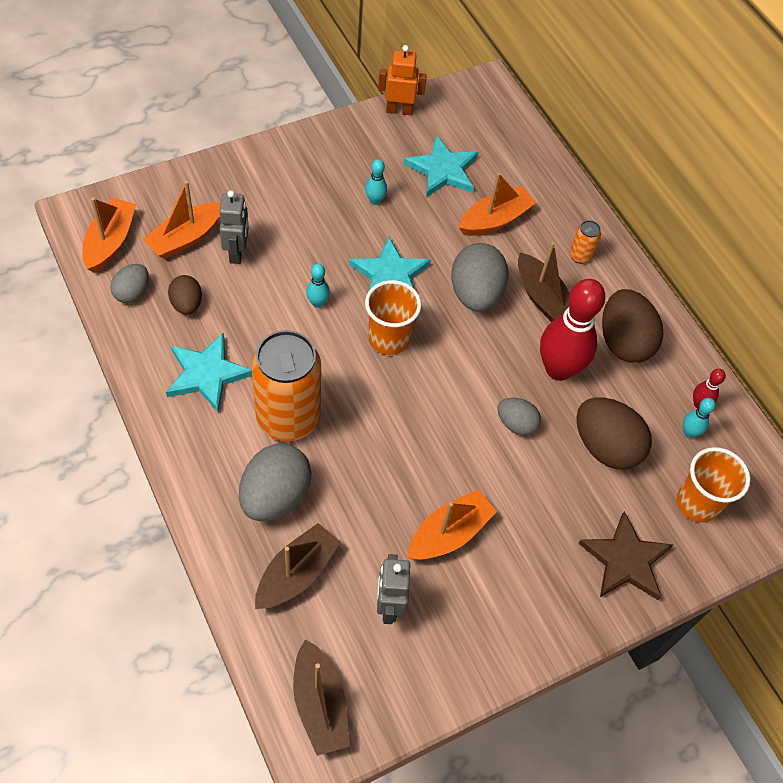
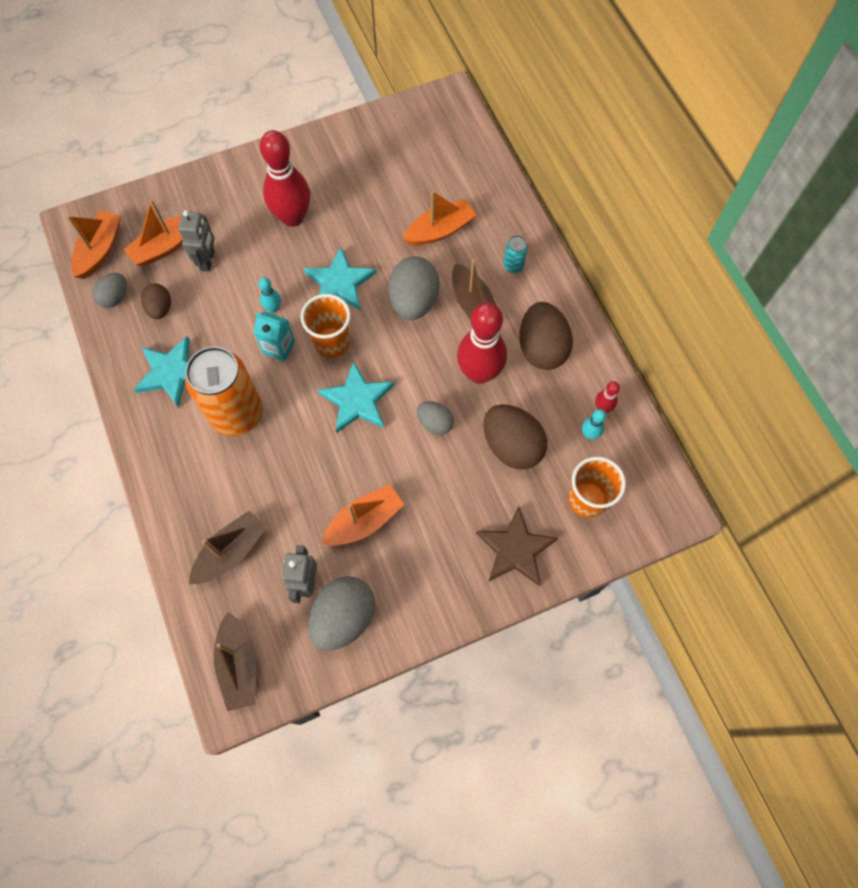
camera: 10 degrees right, 10 degrees up
(275, 496) = (219, 483): grey egg -> grey egg (344, 617)
(328, 345) = (279, 347): none -> turquoise carton
(329, 207) = (292, 217): none -> red bowling pin
(375, 200) = (334, 211): turquoise bowling pin -> none
(399, 110) = (365, 123): orange robot -> none
(443, 170) = (398, 182): turquoise star -> turquoise star (357, 400)
(580, 256) = (513, 265): orange can -> turquoise can

